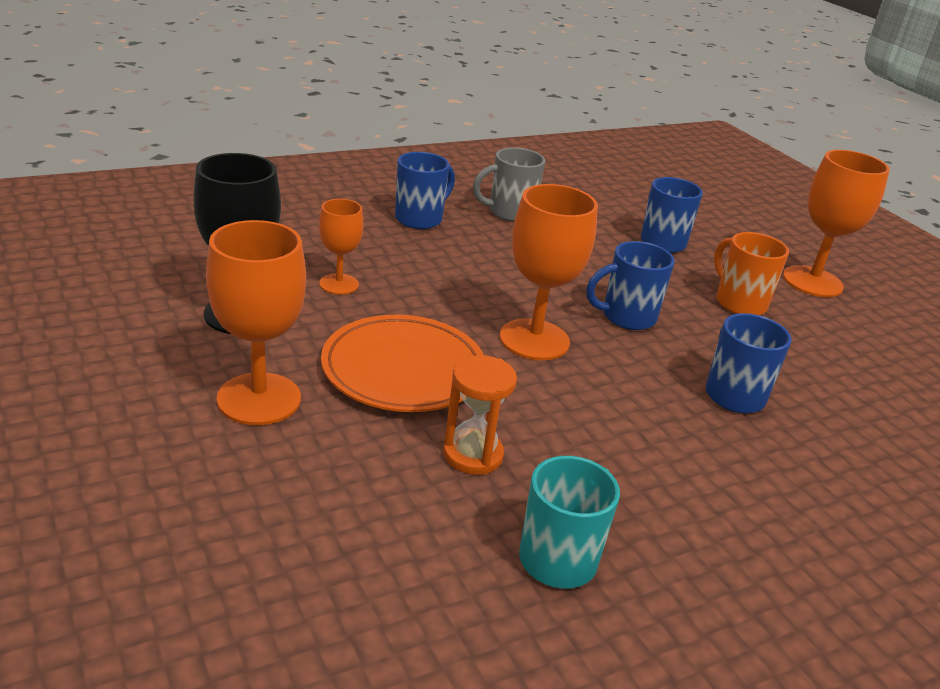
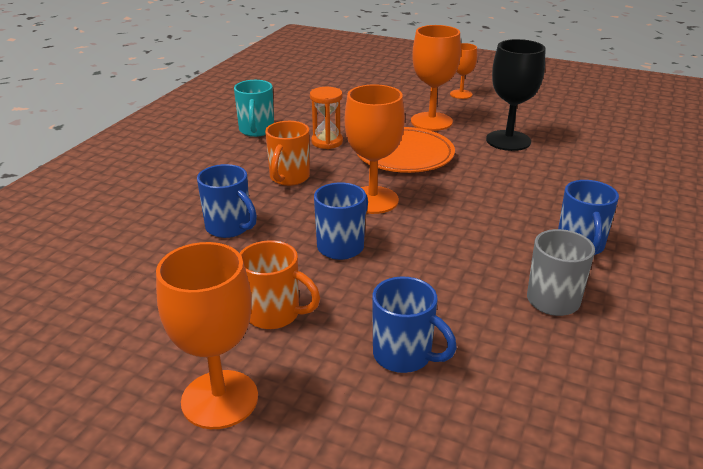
camera: 145 degrees right, 0 degrees up
(339, 284) = (510, 174): orange goblet -> orange goblet (461, 94)
(601, 422) = (289, 178): none -> orange mug

